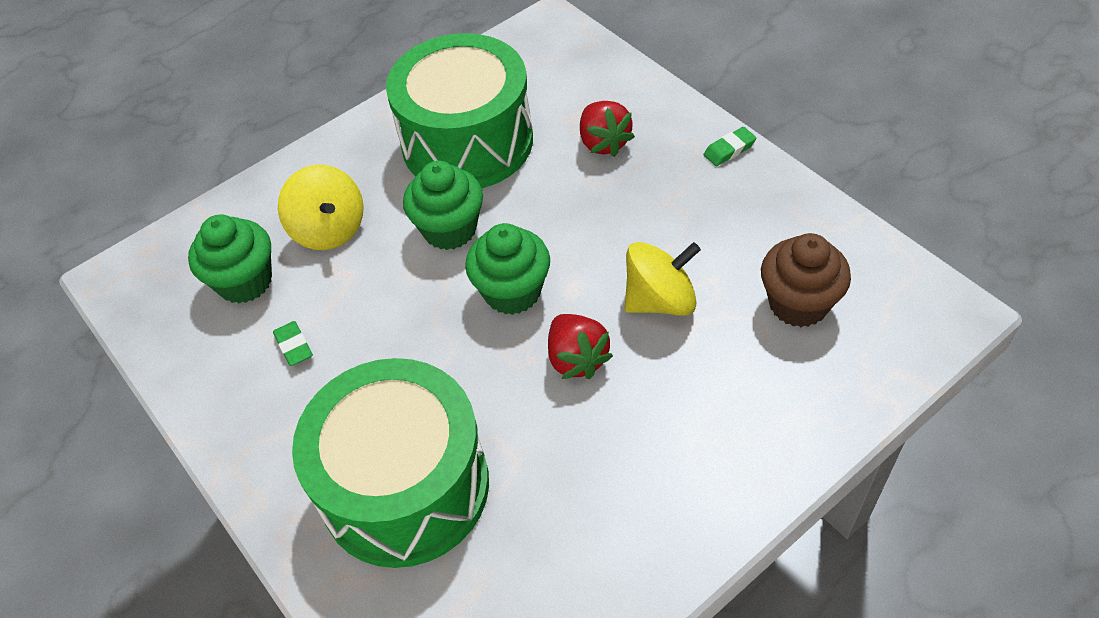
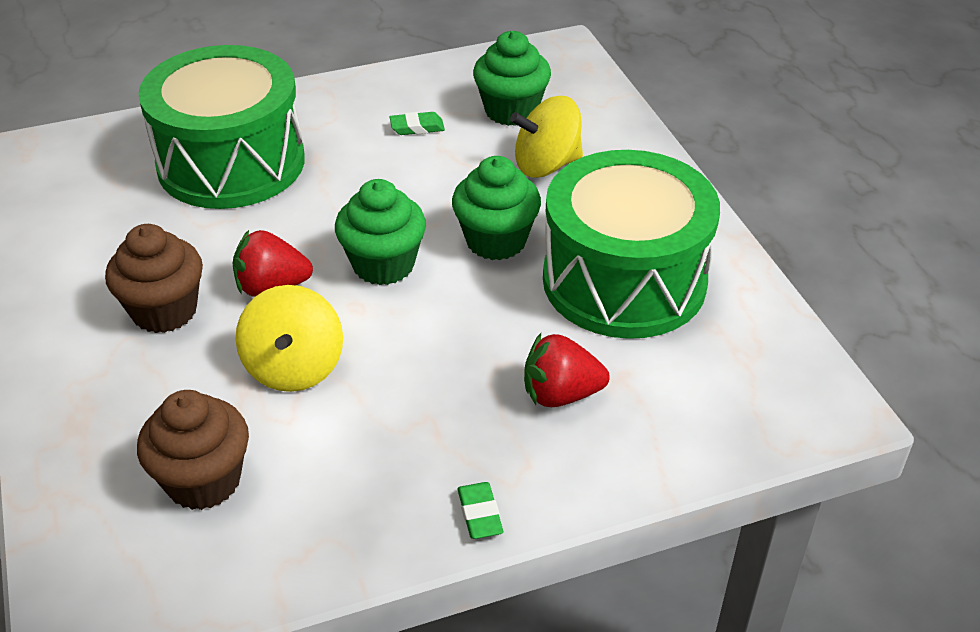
camera: 105 degrees right, 10 degrees down
(645, 426) = (164, 311): none -> brown cupcake

